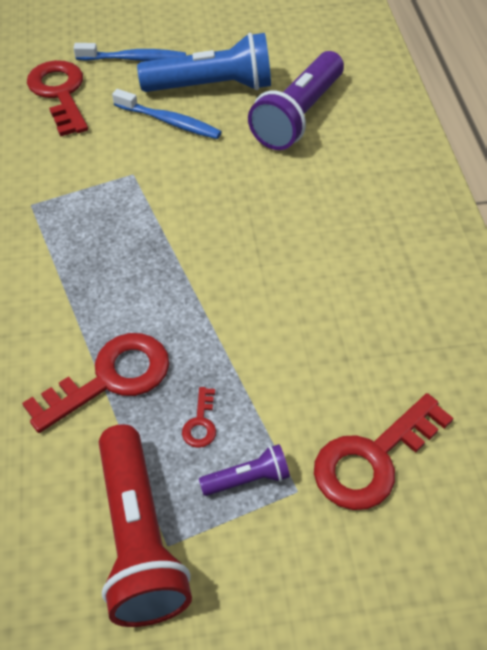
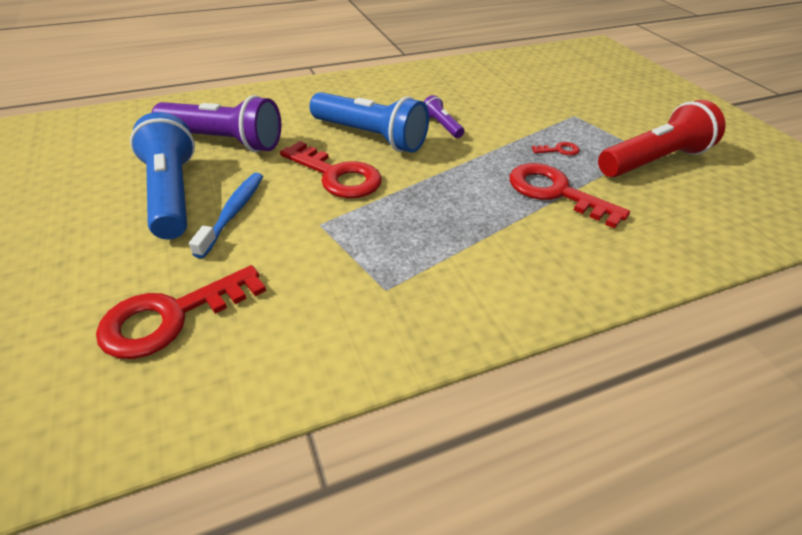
camera: 105 degrees left, 10 degrees down
(134, 59) = (103, 261): blue toothbrush -> none
(248, 479) = (581, 130): purple flashlight -> purple flashlight (442, 125)
(282, 230) = (370, 137): none -> blue flashlight
(373, 459) = (535, 96): red key -> red key (337, 175)

